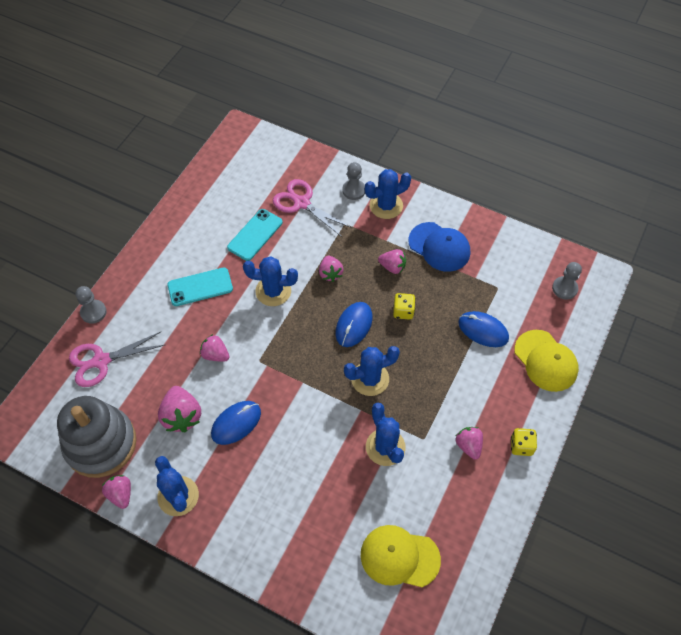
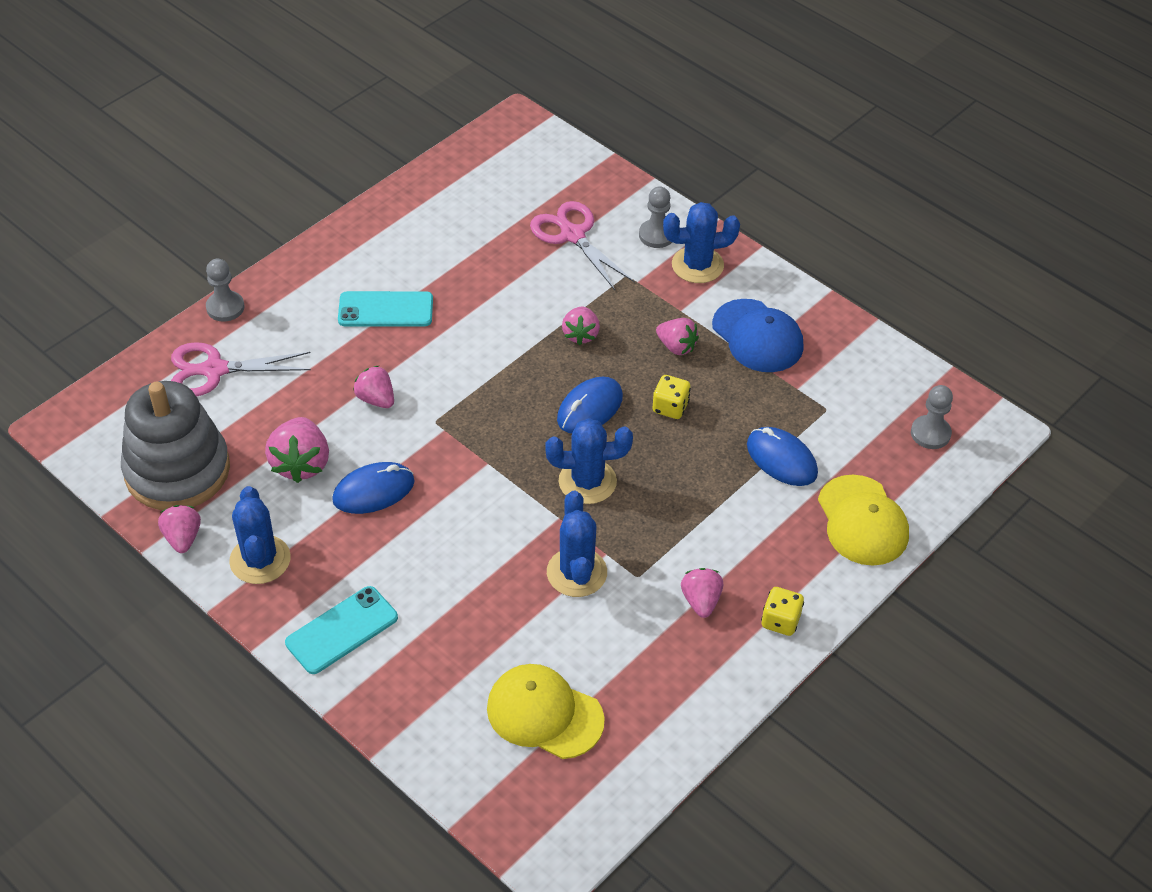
camera: 15 degrees right, 10 degrees down
(255, 235) = (489, 261): turquoise phone -> turquoise phone (342, 630)
(273, 291) = (488, 338): blue cactus -> none

